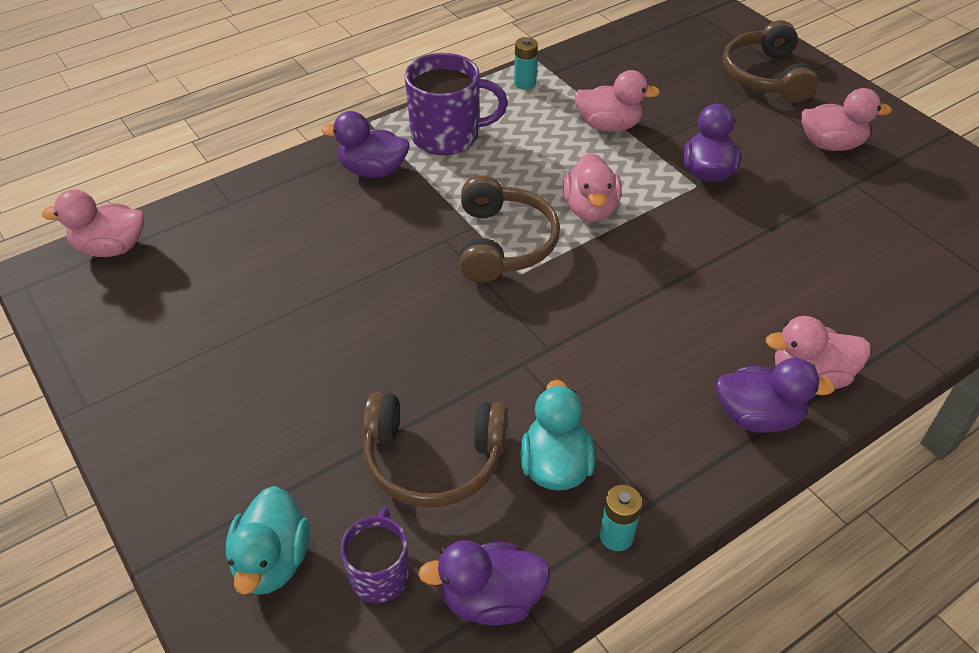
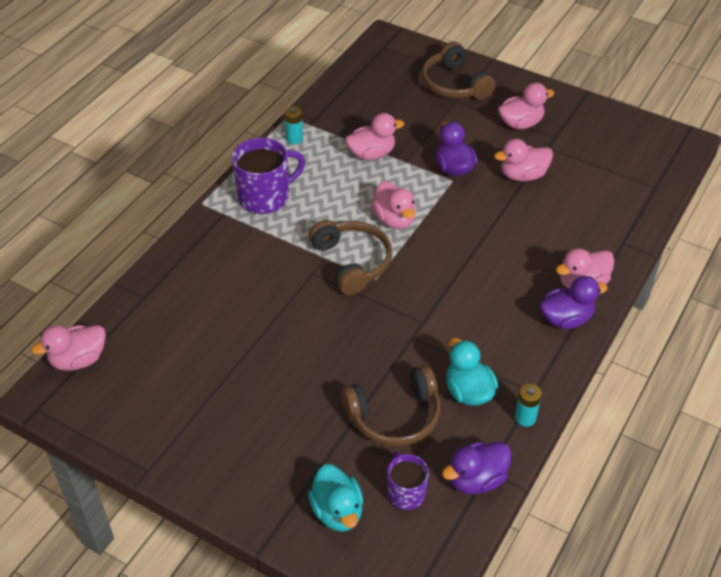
camera: 25 degrees left, 0 degrees up
(373, 170) = (229, 239): purple duck -> none
(798, 207) = (522, 175): none -> pink duck

